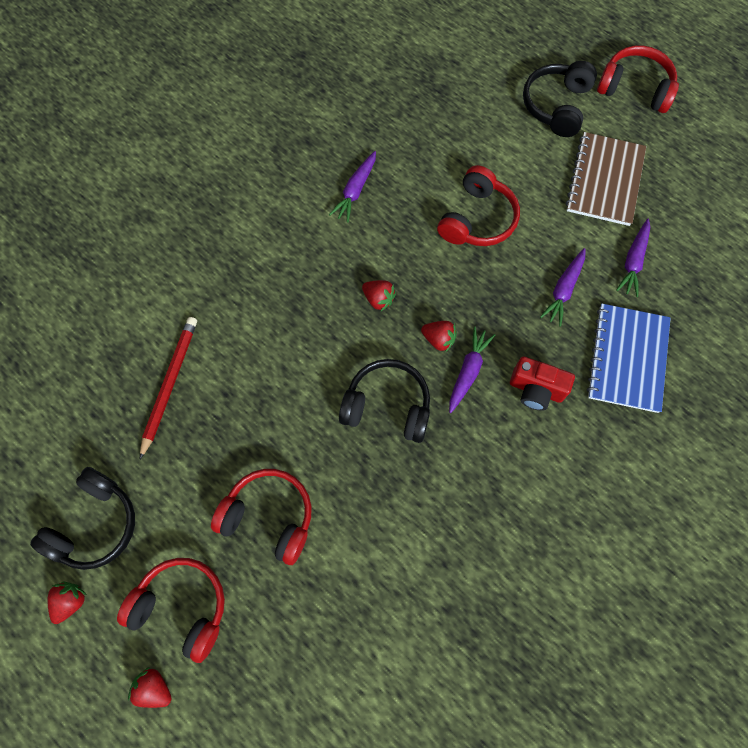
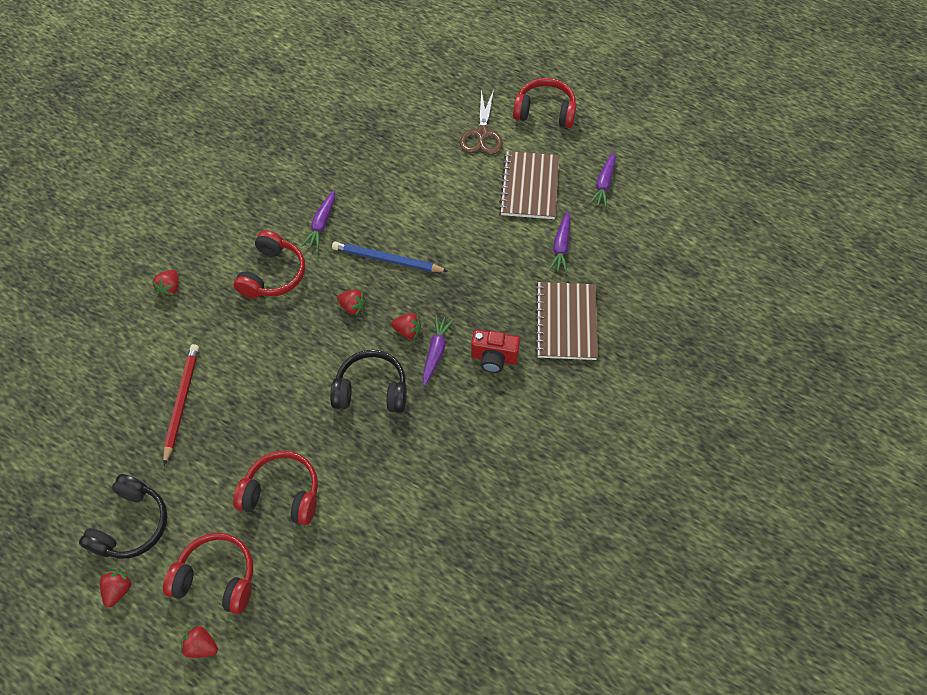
camera: 10 degrees left, 10 degrees down
(174, 243) = (170, 288): none -> red strawberry
(425, 247) = (387, 260): none -> blue pencil
(477, 219) = (428, 232): red headphones -> red headphones (273, 274)
(556, 106) = (482, 134): black headphones -> brown scissors
(564, 290) = (507, 277): purple carrot -> purple carrot (604, 183)
(627, 358) = (566, 322): blue notebook -> brown notebook

